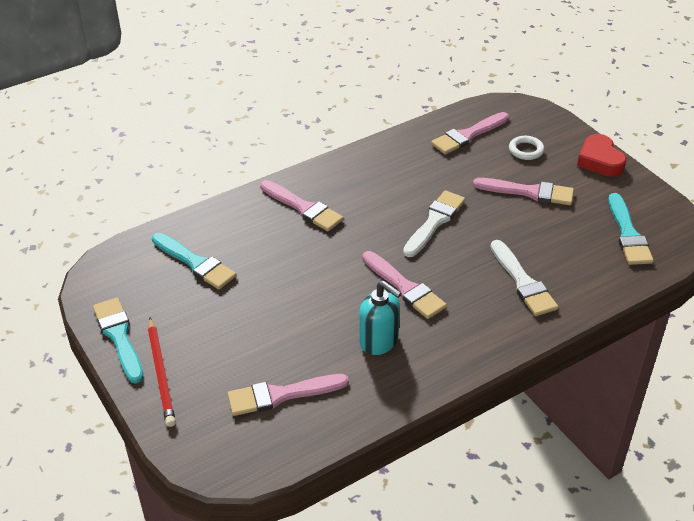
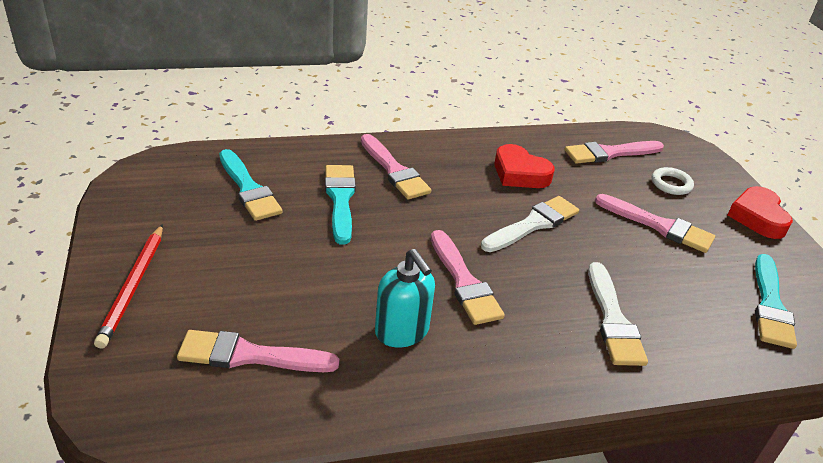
camera: 15 degrees right, 5 degrees down
(119, 337) = (119, 235): turquoise brush -> turquoise brush (340, 199)
(404, 178) = (519, 173): none -> red heart

